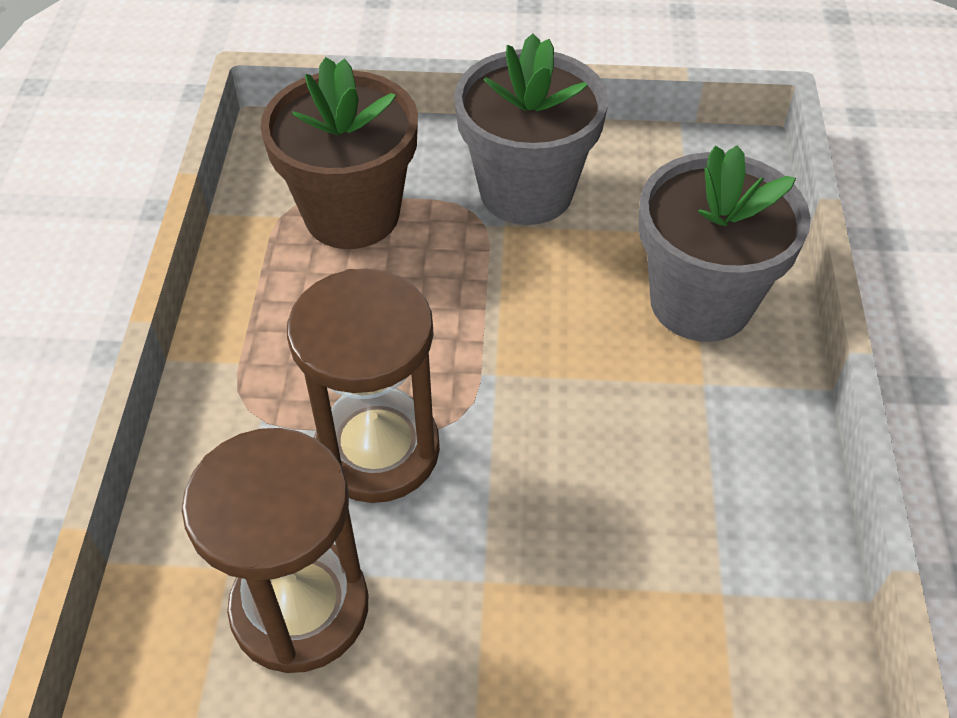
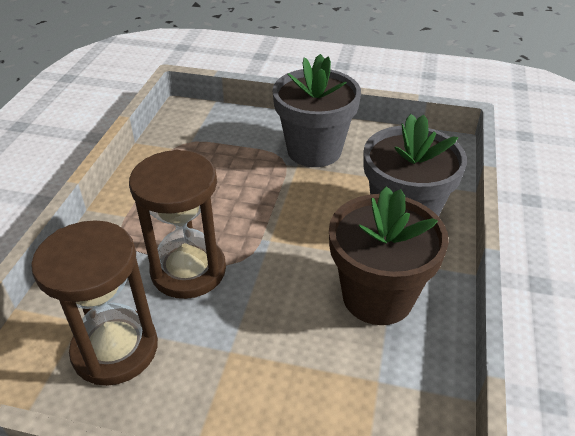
camera: 10 degrees right, 10 degrees down
(352, 214) = (212, 151): brown flower pot -> brown flower pot (377, 296)

